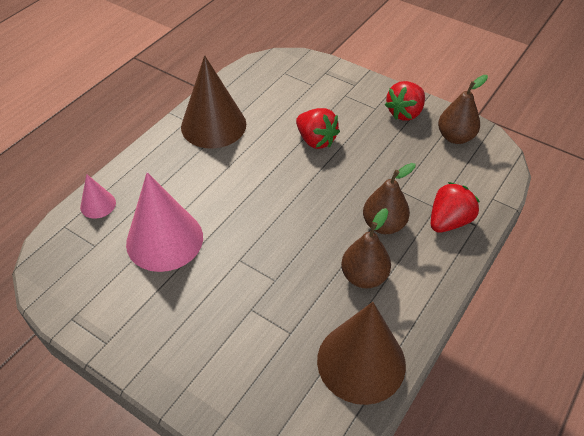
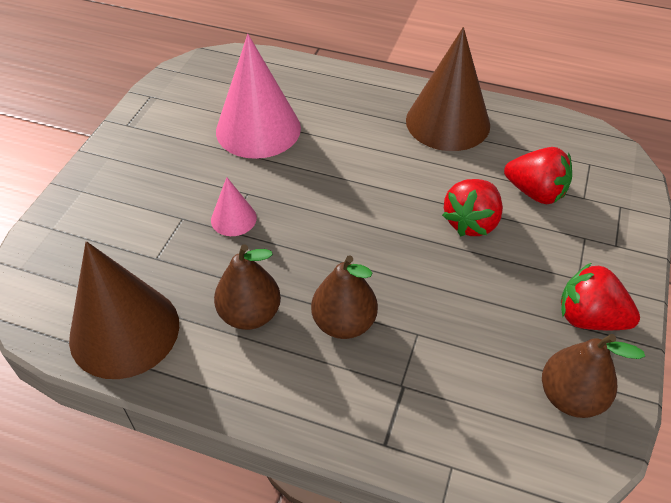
camera: 75 degrees right, 0 degrees up
(98, 205) = (290, 71): pink cone -> pink cone (233, 219)
(449, 221) = (378, 405): red strawberry -> red strawberry (535, 192)

